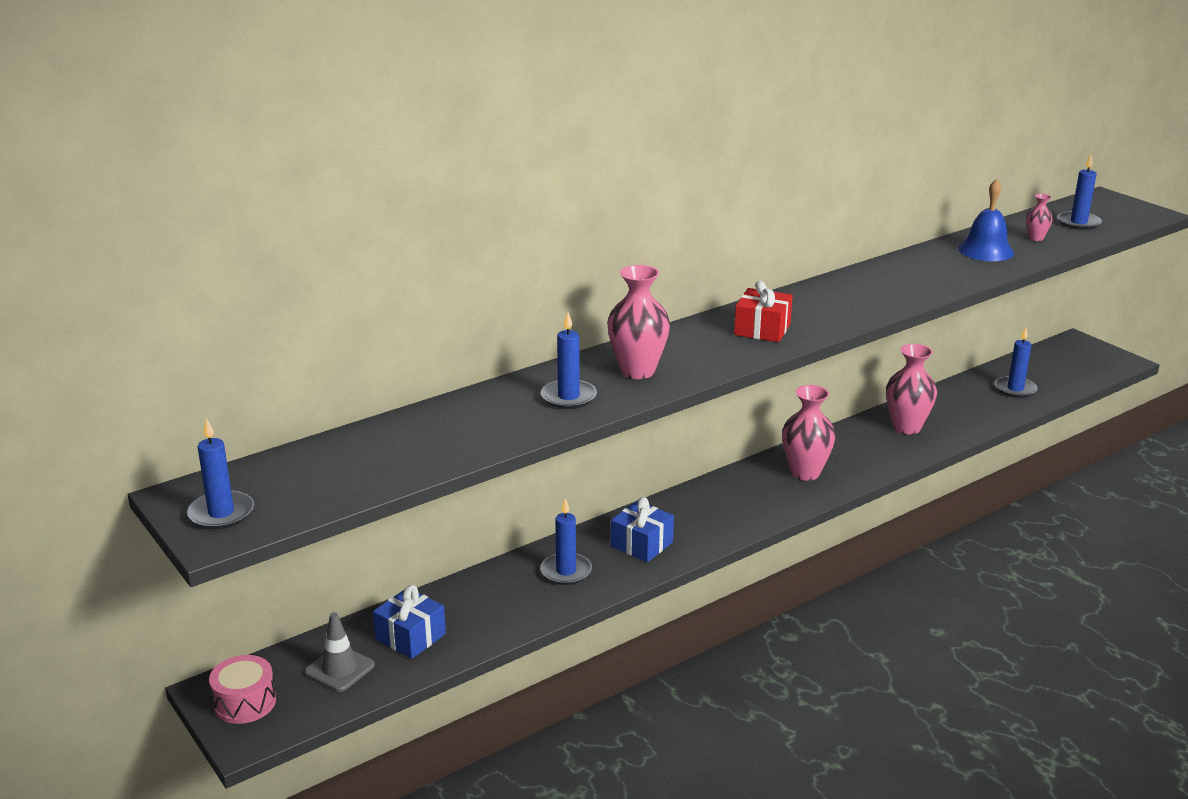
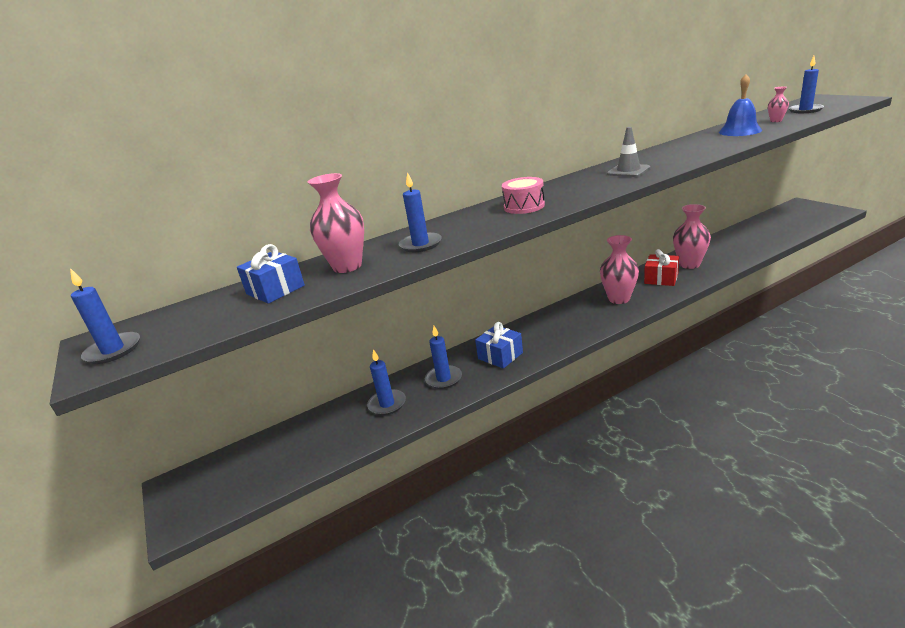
camera: 10 degrees right, 0 degrees up
(245, 702) = (189, 494): pink drum -> pink drum (524, 206)
(339, 669) = (265, 463): grey traffic cone -> grey traffic cone (628, 171)
(410, 637) = (323, 434): blue gift -> blue gift (275, 290)
(637, 371) = (477, 223): pink vase -> pink vase (347, 266)
(762, 329) = (575, 190): red gift -> red gift (661, 278)
(1015, 389) = (764, 234): blue candle -> blue candle (387, 404)

